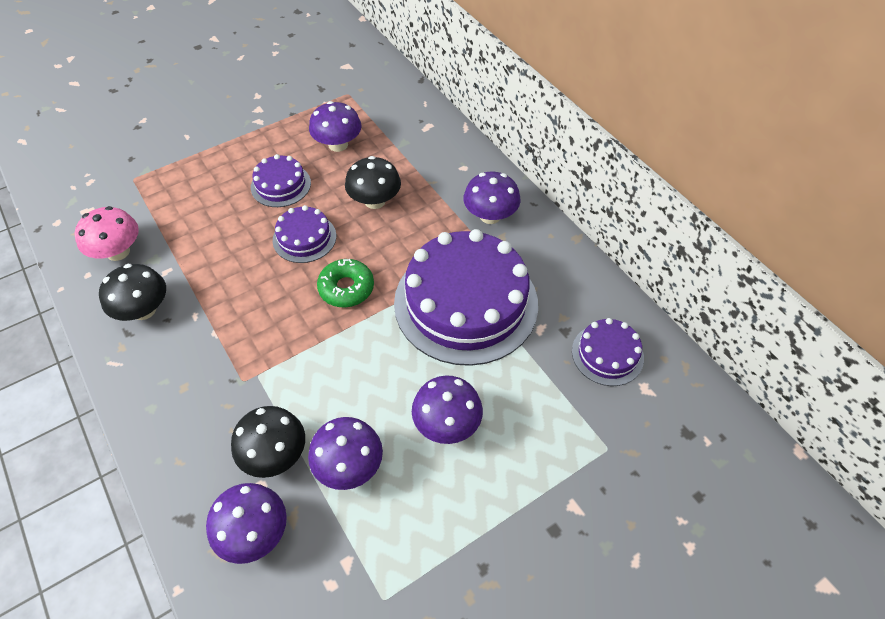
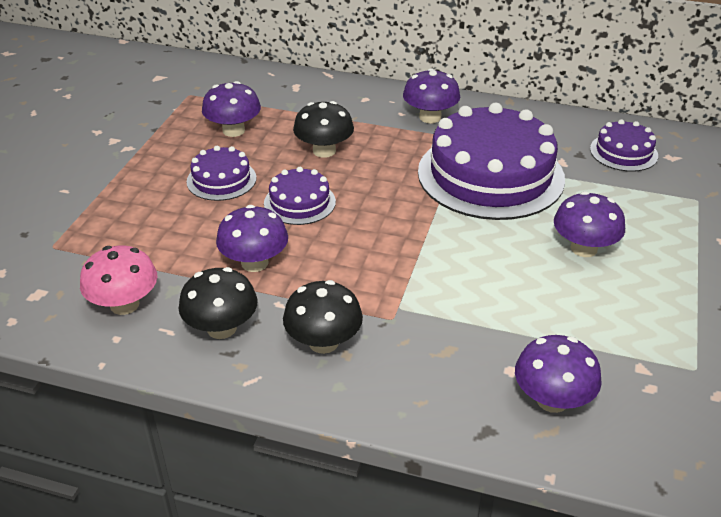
camera: 40 degrees left, 15 degrees down
(275, 454) = (492, 345): black mushroom -> black mushroom (323, 342)
(346, 288) = (386, 214): green donut -> none
(349, 466) = (556, 314): purple mushroom -> purple mushroom (254, 263)

